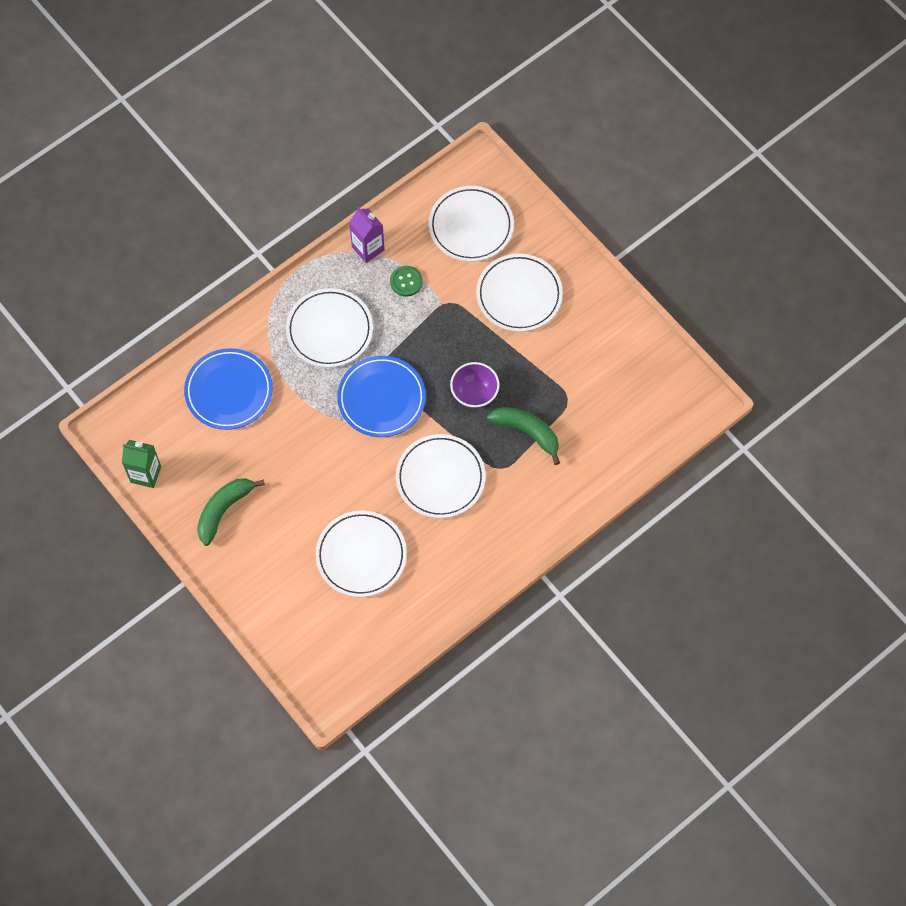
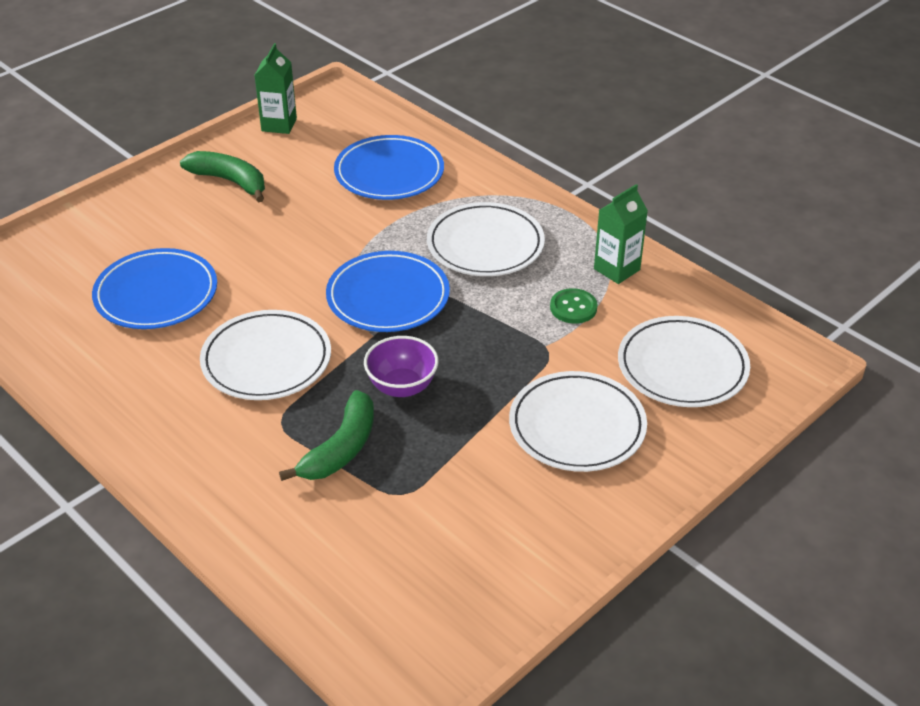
camera: 85 degrees right, 25 degrees down
(361, 555) = (156, 294): white plate -> blue plate
(368, 248) = (616, 269): purple carton -> green carton

